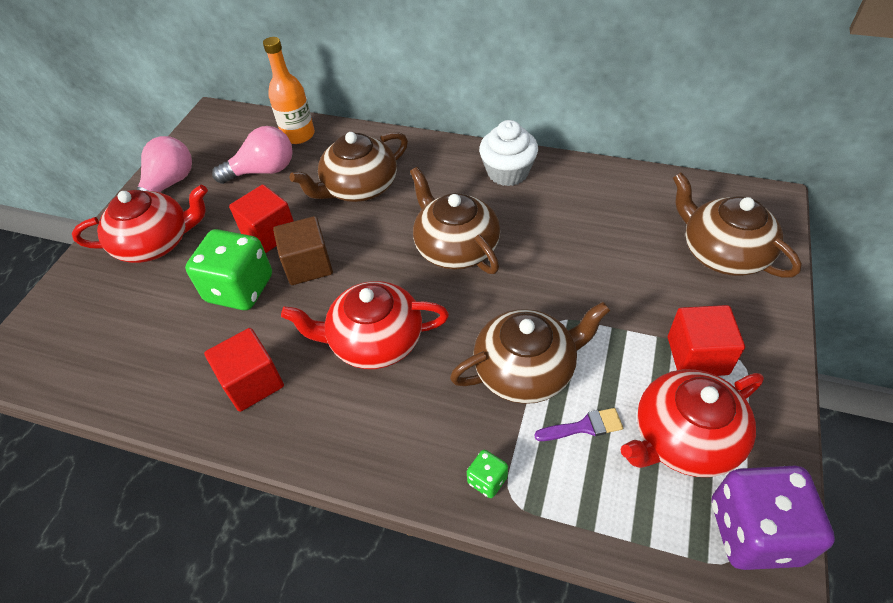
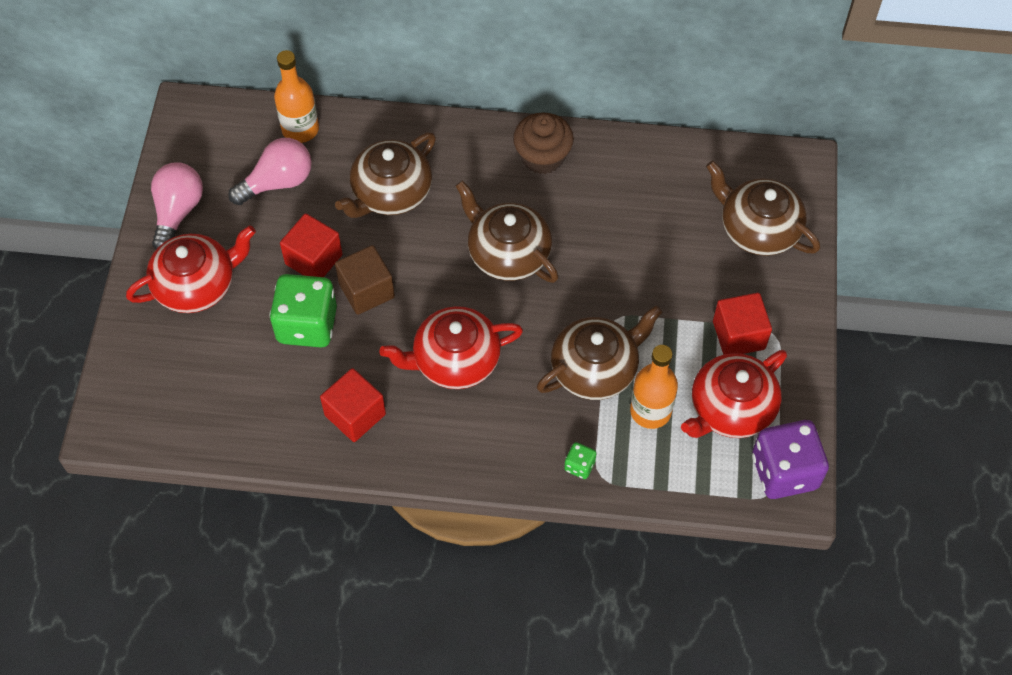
camera: 15 degrees left, 10 degrees up
(508, 172) = (542, 157): white cupcake -> brown cupcake
(584, 426) = (650, 411): purple brush -> orange bottle

